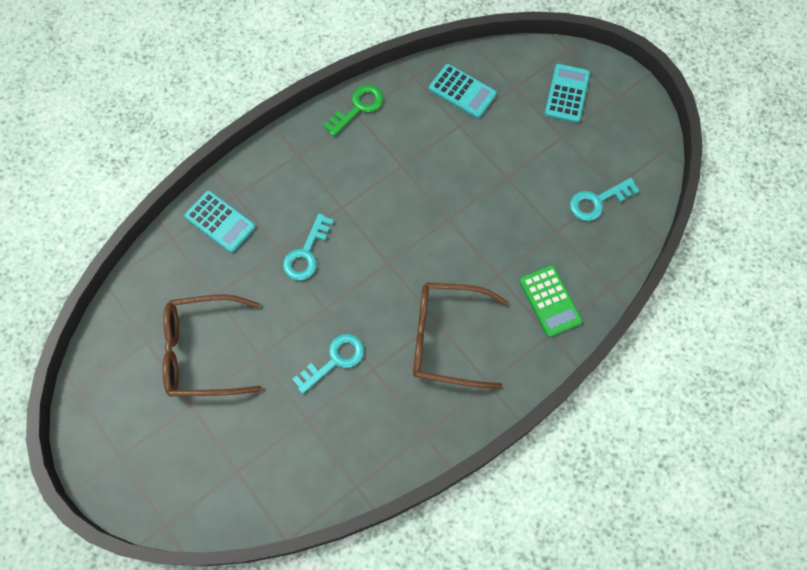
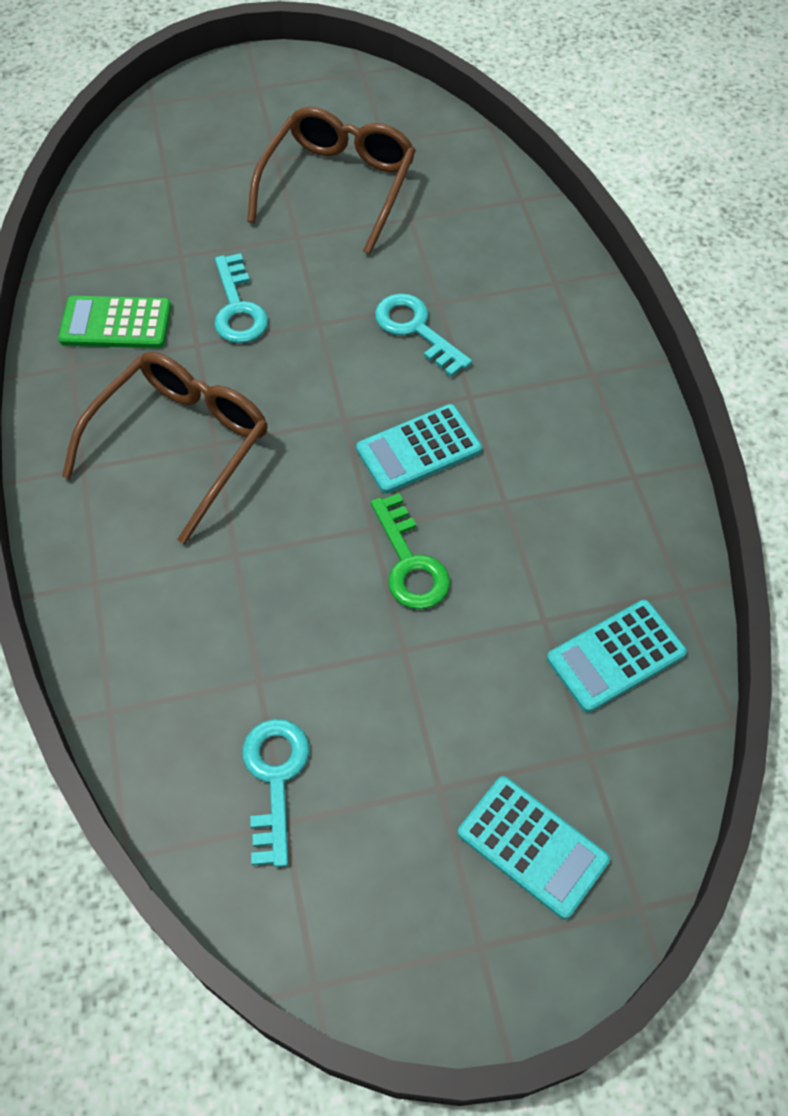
camera: 115 degrees right, 10 degrees down
(220, 222) = (520, 253): turquoise calculator -> turquoise calculator (418, 449)
(358, 108) = (647, 482): green key -> green key (409, 562)
(550, 301) = (146, 608): green calculator -> green calculator (116, 323)

